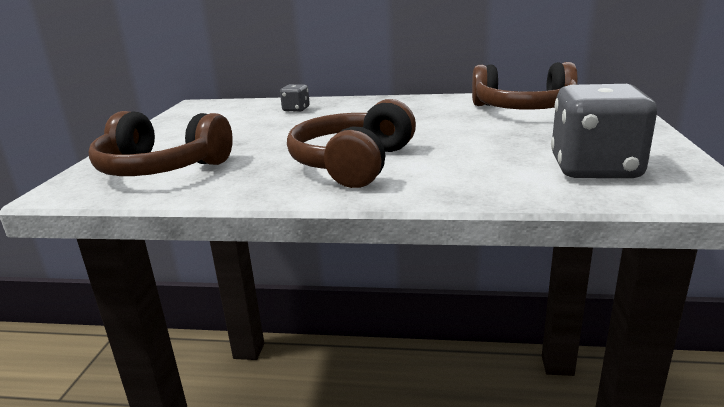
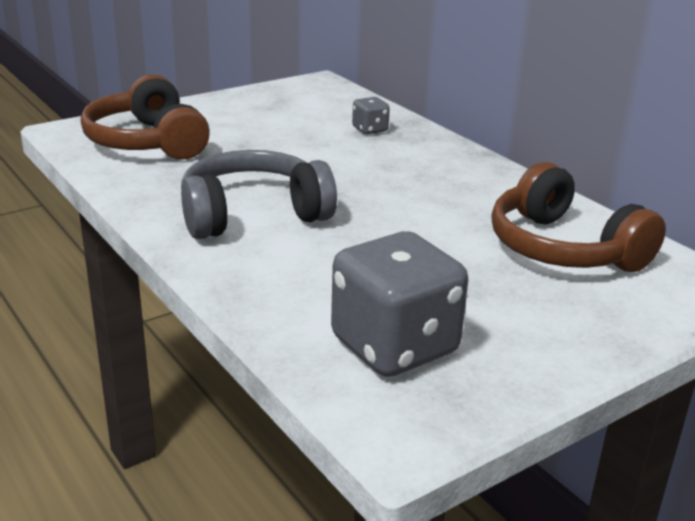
camera: 45 degrees right, 5 degrees up
(353, 163) = (253, 214): brown headphones -> grey headphones

